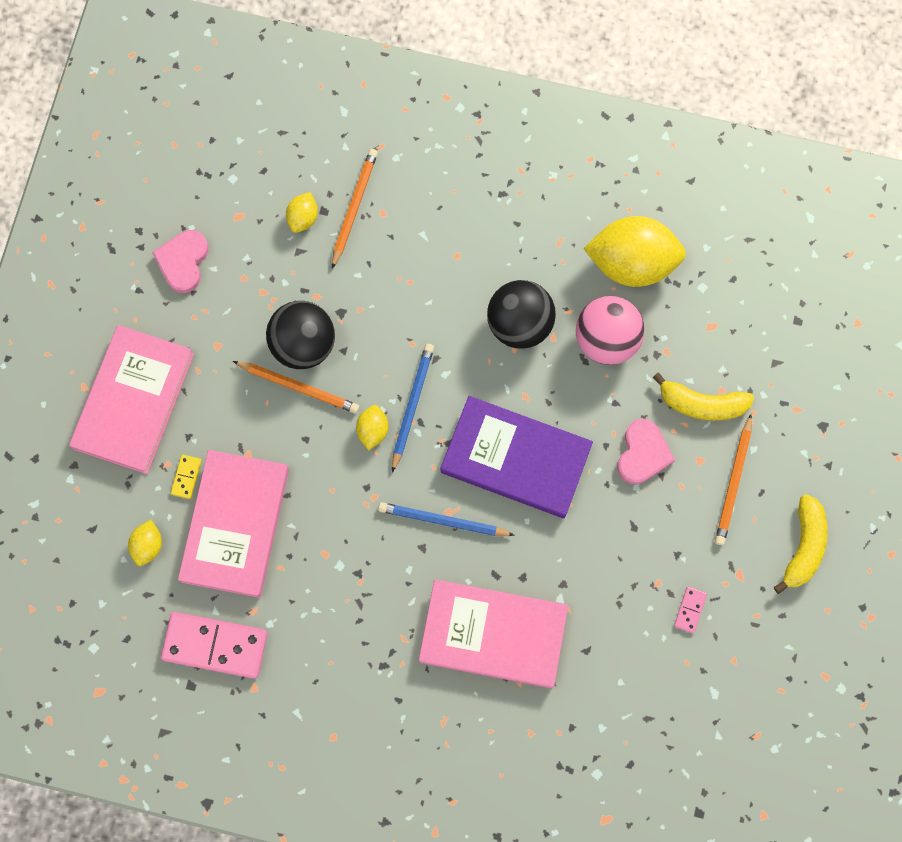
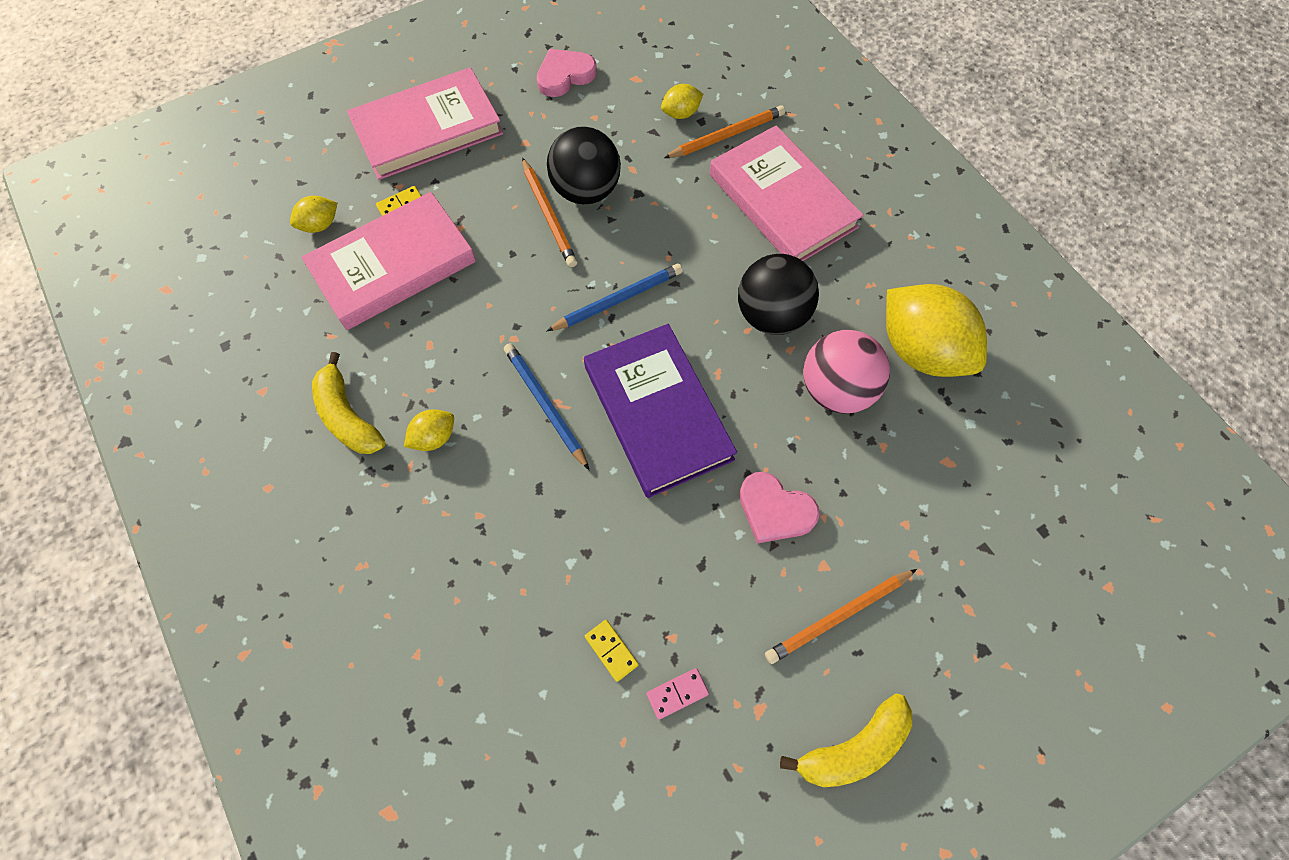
camera: 45 degrees right, 10 degrees down
(215, 645) = (276, 333): pink domino -> none
(373, 430) = (568, 290): yellow lemon -> yellow lemon (434, 437)
(493, 634) = (482, 535): pink book -> pink book (782, 201)
(633, 623) = (611, 650): none -> yellow domino
(643, 453) = (775, 510): pink heart -> pink heart turned 60 degrees clockwise
(701, 403) = (874, 518): yellow banana -> yellow banana (348, 416)

